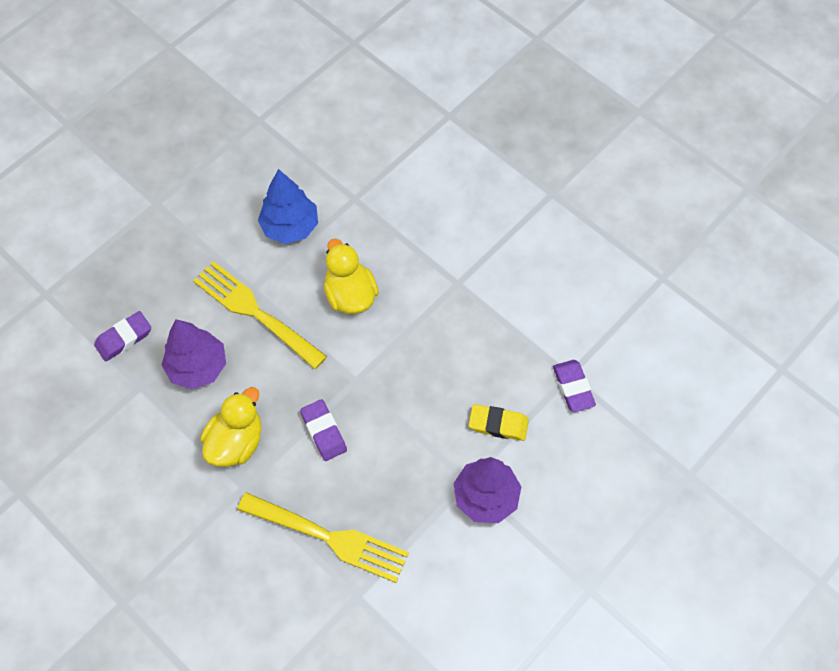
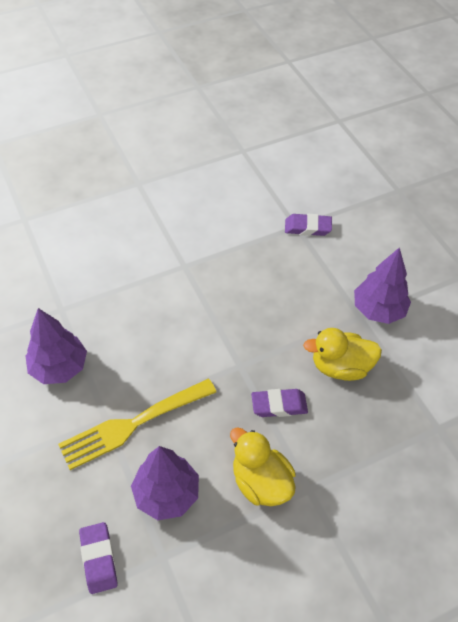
camera: 70 degrees left, 10 degrees down
(290, 227) = (59, 367): blue tree -> purple tree
(328, 537) = (380, 433): yellow fork -> none
(350, 295) = (155, 343): yellow duck -> yellow duck (340, 367)
(498, 424) = (320, 282): yellow eraser -> none

